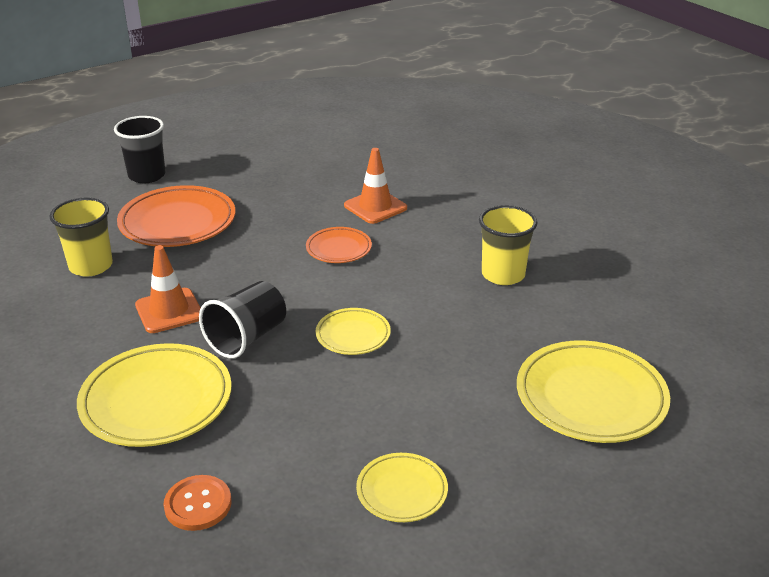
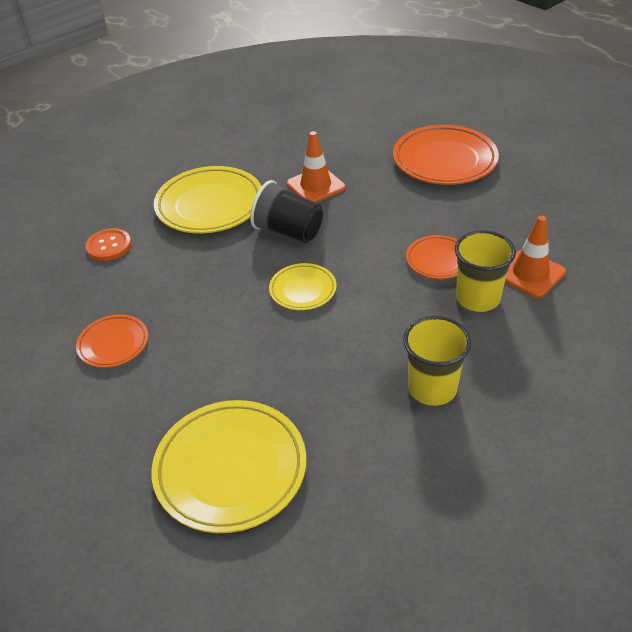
camera: 85 degrees right, 10 degrees up
(91, 266) = (365, 136): yellow cup -> yellow cup (477, 298)
(147, 176) = (515, 126): black cup -> none
(402, 491) = (113, 344): yellow plate -> orange plate

